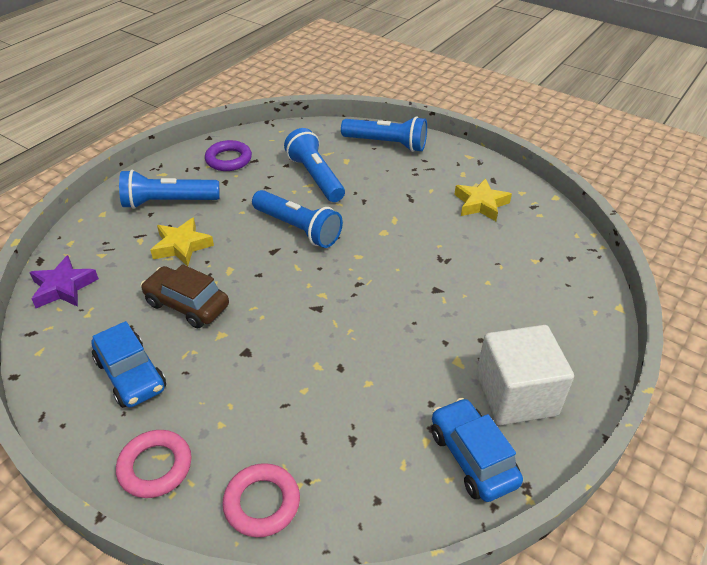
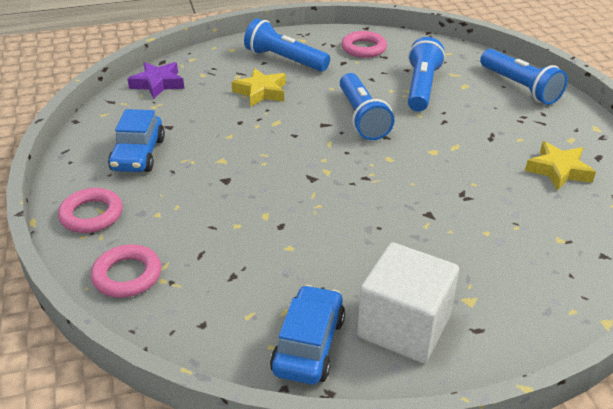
camera: 40 degrees right, 5 degrees down
(187, 305) = (221, 130): brown car -> none
(228, 159) = (363, 48): purple ring -> pink ring

